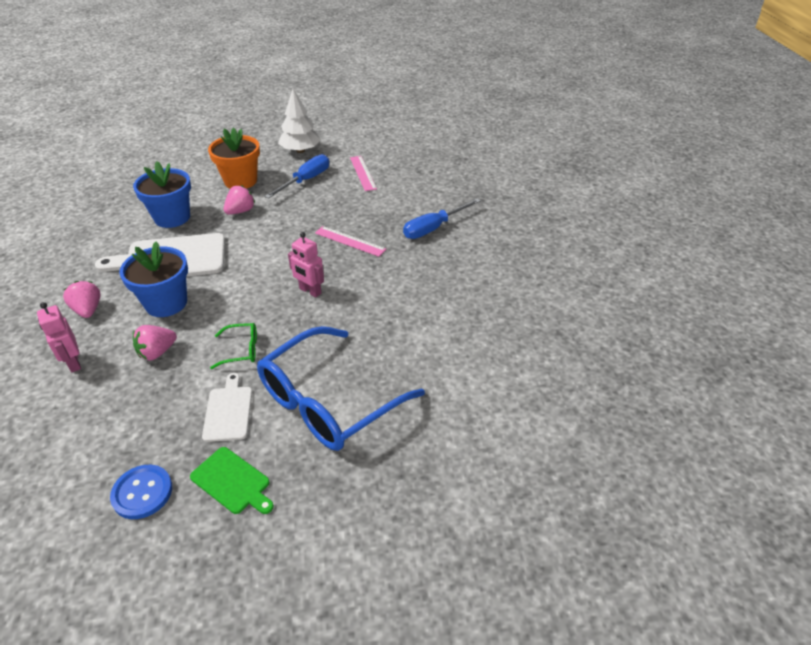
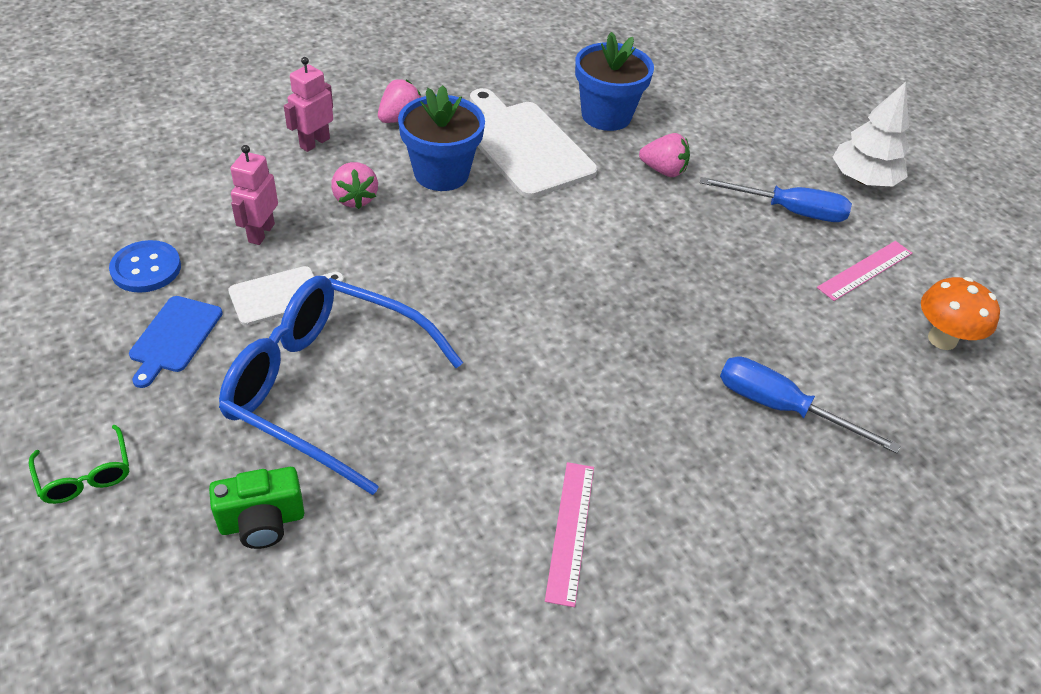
camera: 65 degrees right, 5 degrees up
(157, 352) = (355, 199): pink strawberry -> pink strawberry turned 135 degrees counterclockwise
(232, 481) = (175, 337): green cutting board -> blue cutting board
(240, 181) = (732, 146): orange flower pot -> none
(241, 350) = (388, 270): green glasses -> green glasses (85, 475)
(310, 291) = (533, 299): pink robot -> pink robot (261, 233)
(350, 241) = (673, 308): pink ruler -> pink ruler (570, 531)
(418, 168) = (942, 339): none -> orange mushroom
(421, 453) = (262, 522): none -> green camera

